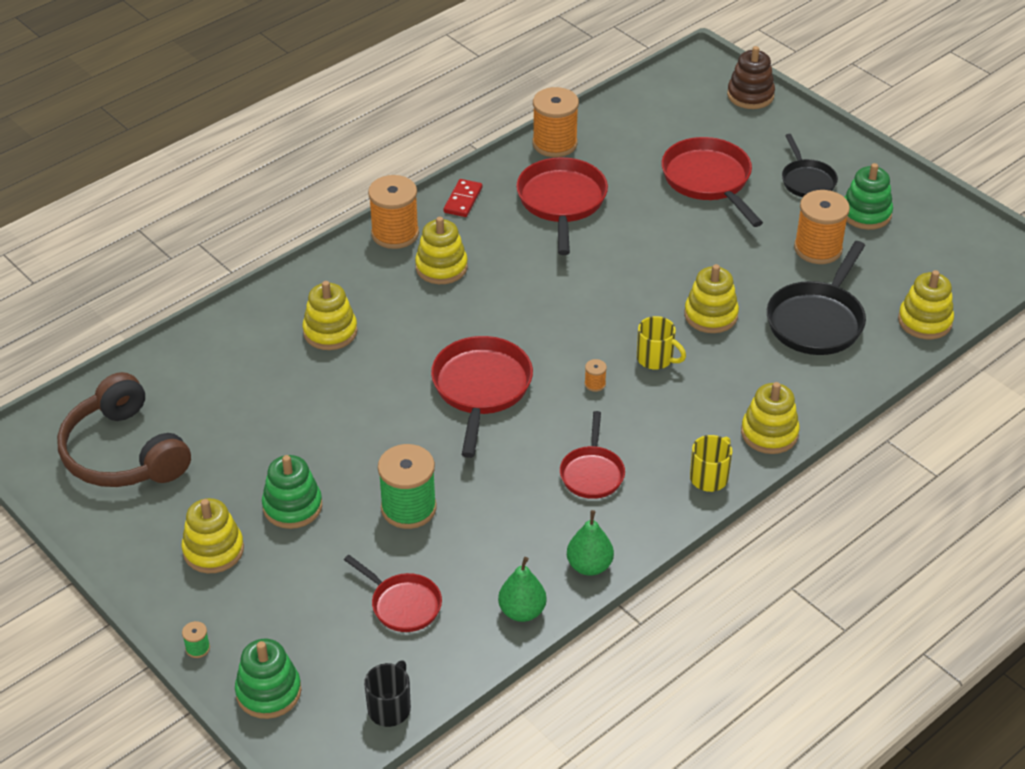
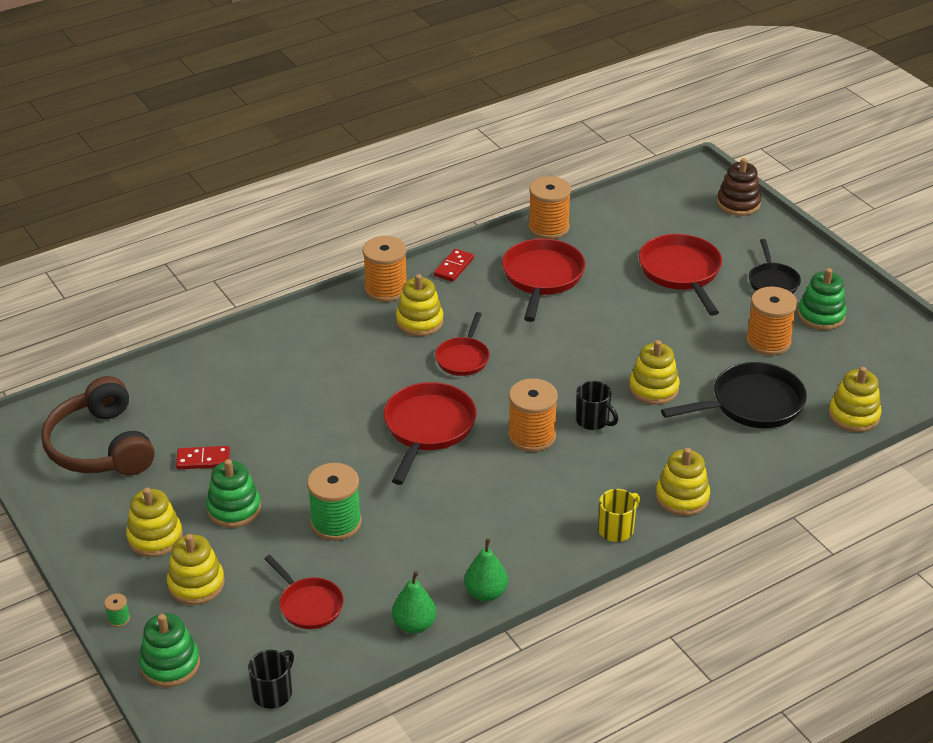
camera: 10 degrees right, 5 degrees down
(243, 454) = (203, 460): none -> red domino
(330, 332) = (307, 365): yellow stacking toy -> yellow stacking toy (196, 584)
(592, 473) = (509, 513): red pan -> red pan (463, 358)
(595, 384) = (532, 436): orange spool -> orange spool, size x2.44
(656, 359) = (593, 421): yellow mug -> black mug
(817, 321) = (751, 404): black pan -> black pan turned 150 degrees counterclockwise

